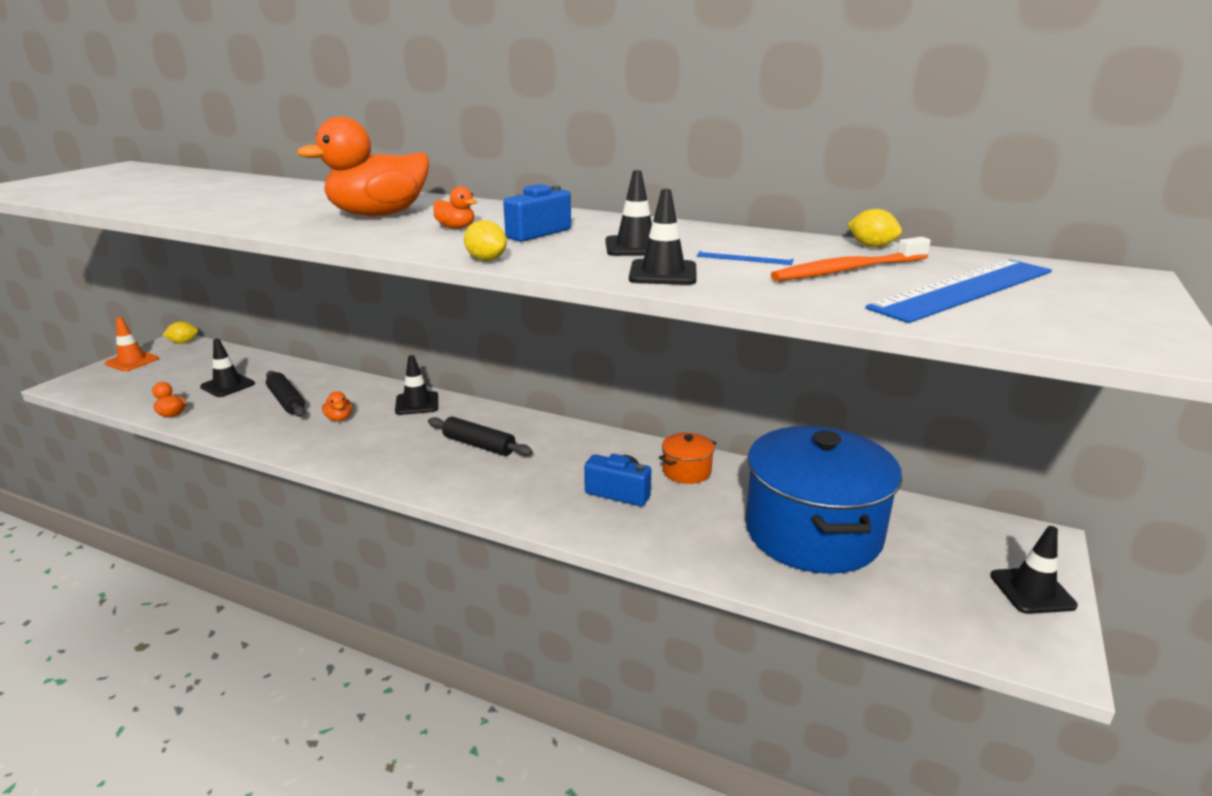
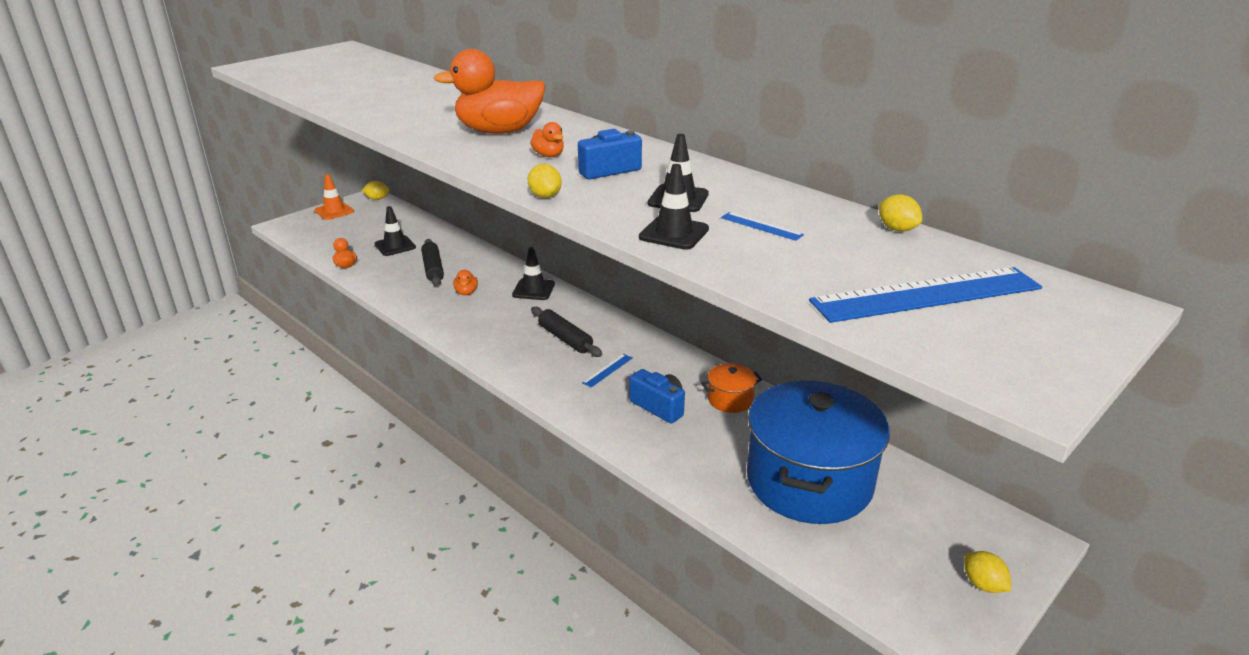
camera: 20 degrees right, 5 degrees up
(543, 467) = (607, 370): none -> blue ruler
(847, 270) = (841, 255): orange toothbrush -> none
(1032, 591) = (983, 584): black traffic cone -> yellow lemon

